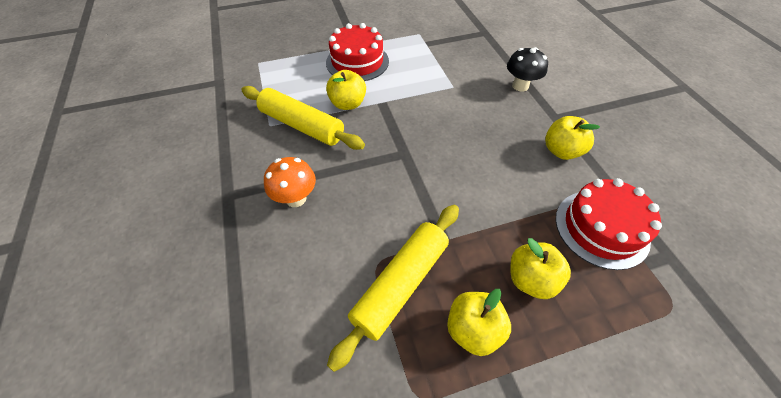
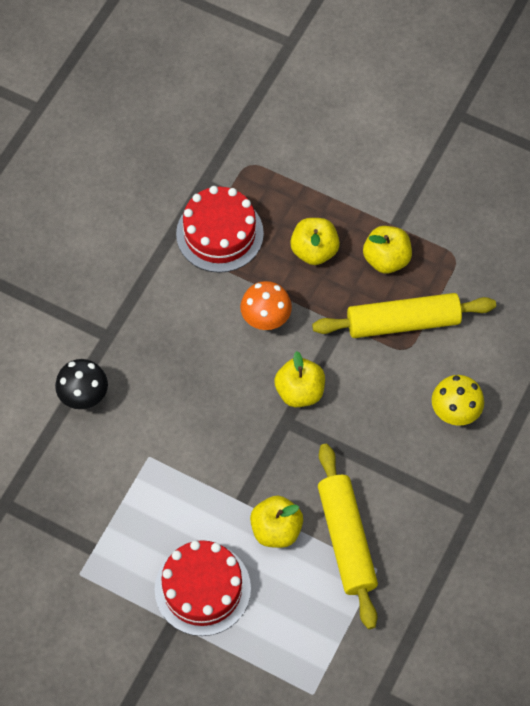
camera: 135 degrees left, 10 degrees up
(294, 249) = (454, 412): none -> yellow mushroom
(296, 198) = (418, 457): orange mushroom -> orange mushroom (266, 319)
(561, 151) = (154, 305): yellow apple -> yellow apple (299, 391)

